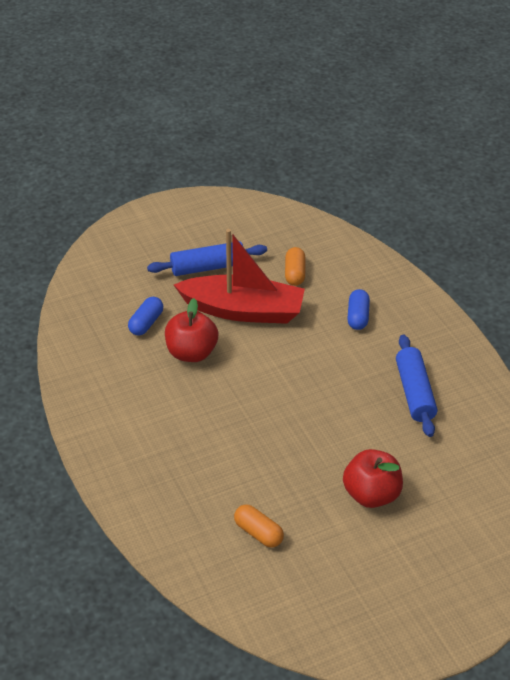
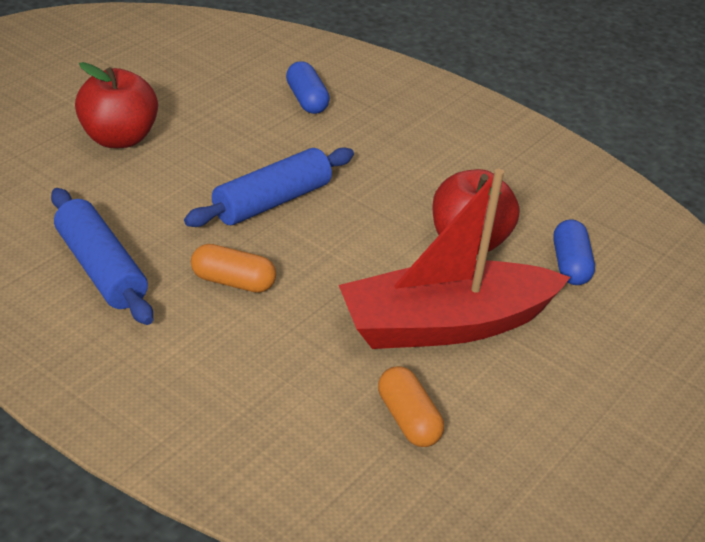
camera: 150 degrees right, 5 degrees down
(207, 267) = (565, 385): blue rolling pin -> blue rolling pin (272, 202)
(258, 533) = (237, 80): orange capsule -> orange capsule (233, 282)
(357, 316) = (248, 367): blue capsule -> blue capsule (306, 100)

